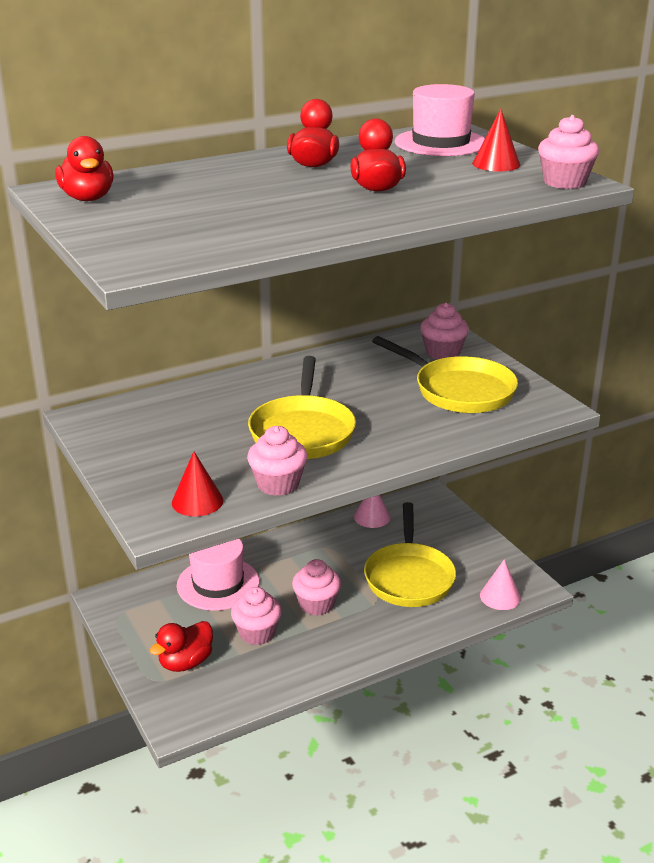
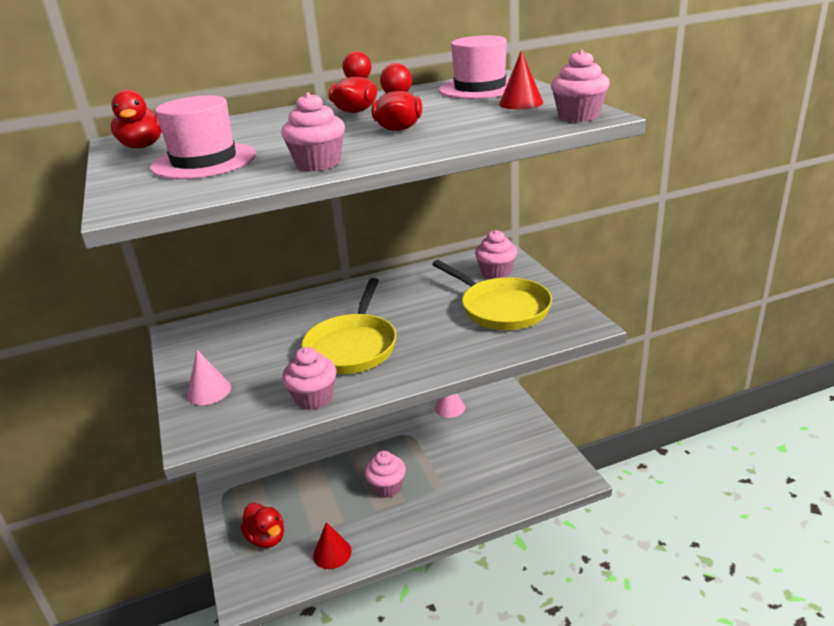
camera: 10 degrees right, 0 degrees up
(185, 662) = (266, 538): red duck -> red duck turned 90 degrees counterclockwise
(197, 501) = (238, 414): red cone -> red cone (332, 553)
(218, 584) = (311, 465): pink hat -> pink hat (204, 161)
(257, 633) = (331, 512): pink cupcake -> pink cupcake (318, 164)
(409, 577) = (470, 464): yellow pan -> none
(500, 596) = (546, 486): pink cone -> pink cone (209, 391)

